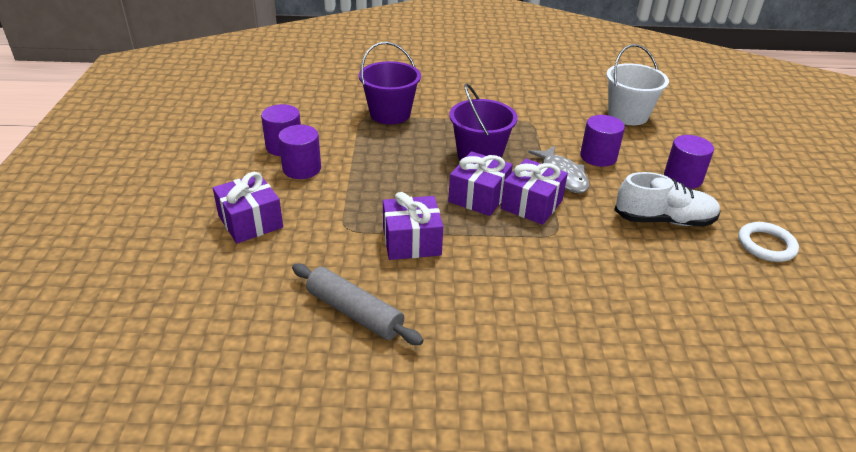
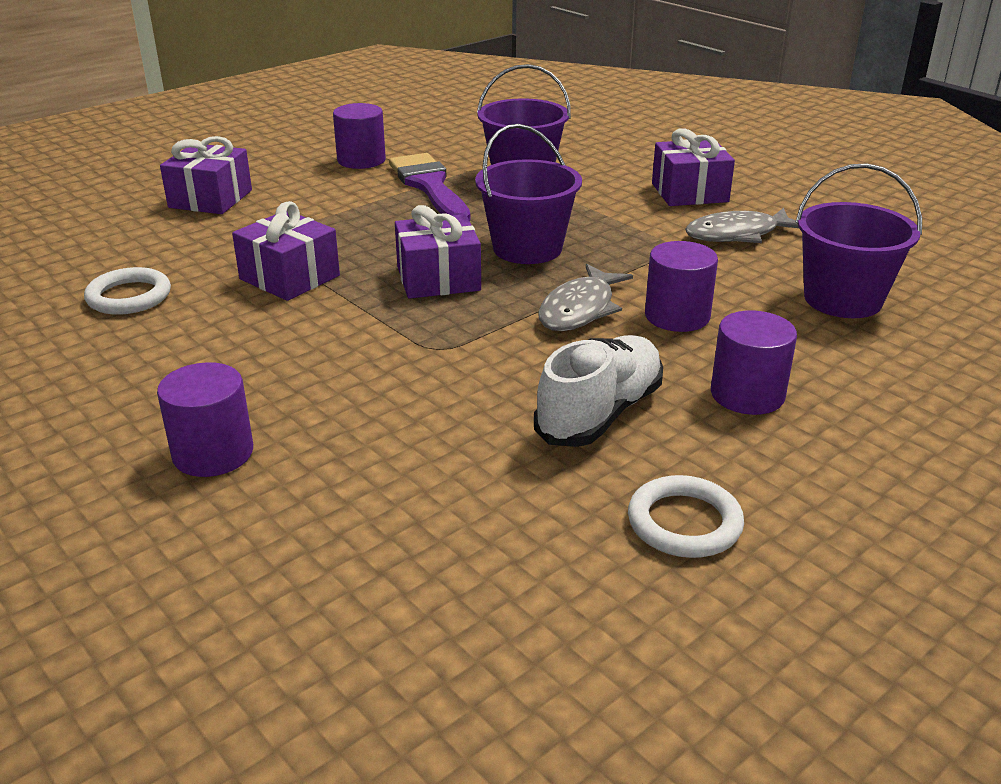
camera: 50 degrees right, 5 degrees down
(302, 169) = (336, 182): purple cylinder -> purple cylinder (213, 453)
(354, 312) = (129, 297): grey rolling pin -> white ring
(359, 144) = (429, 186): none -> purple brush
(531, 204) = (476, 313): purple gift -> purple gift (689, 192)
(539, 102) = (737, 234): none -> grey fish
(628, 115) = (842, 299): white bucket -> purple bucket
(664, 220) = (600, 413): white shoe -> white shoe turned 105 degrees counterclockwise

